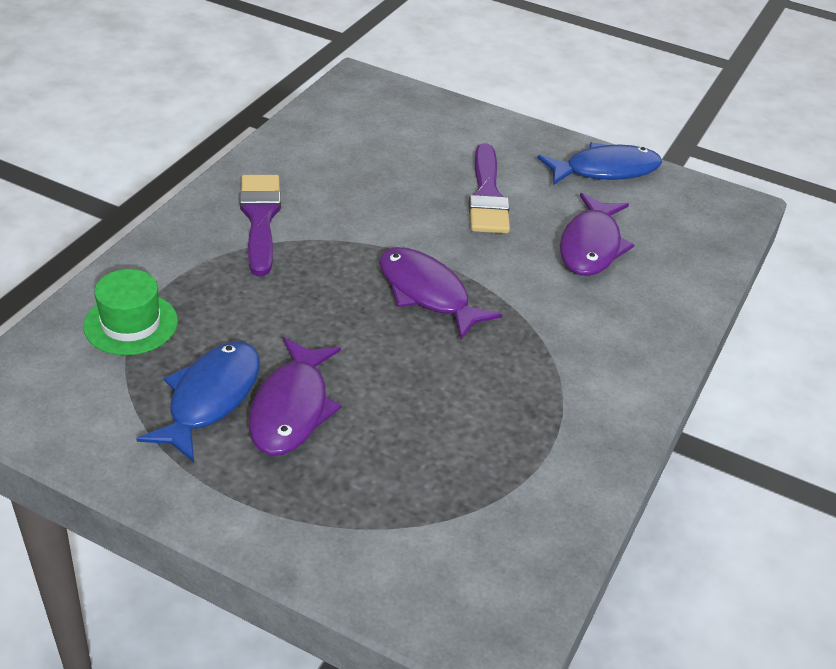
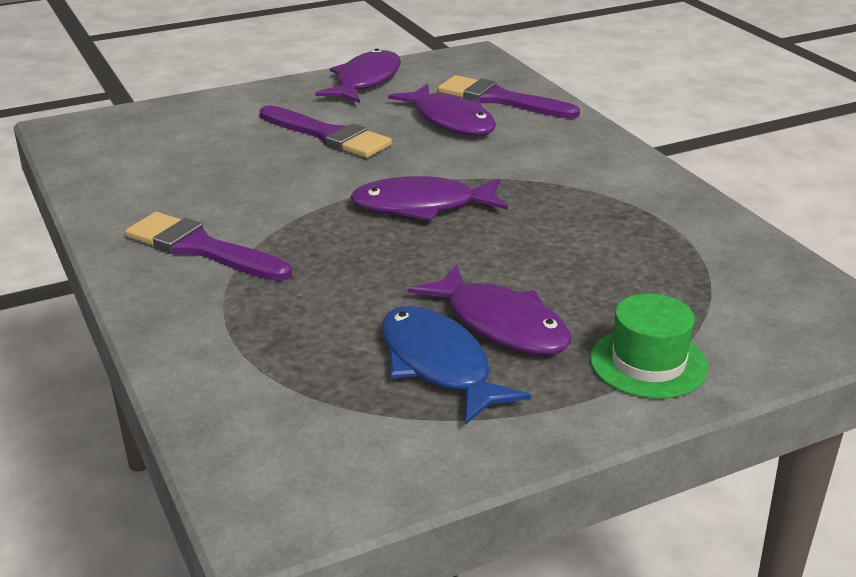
camera: 50 degrees left, 10 degrees down
(131, 324) = (266, 377): green hat -> green hat (648, 363)
(605, 170) = (365, 81): blue fish -> purple fish
(668, 256) = (500, 99): none -> purple brush

